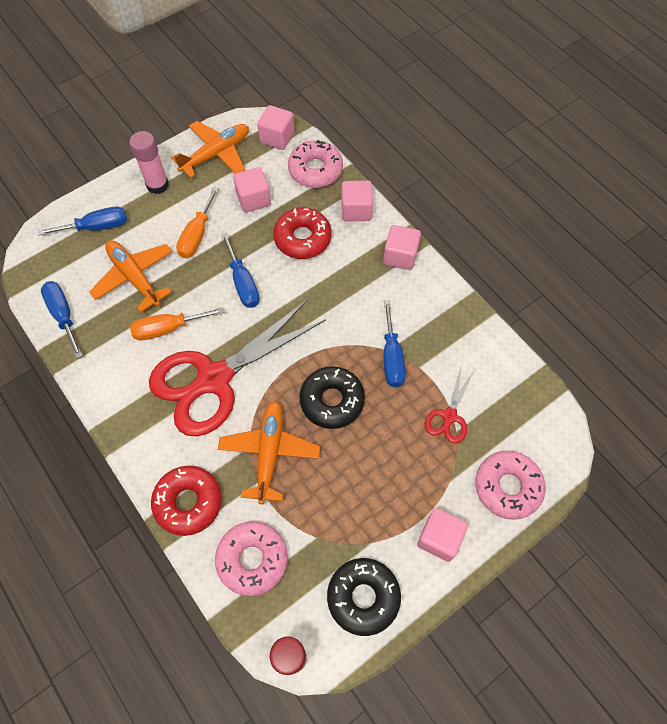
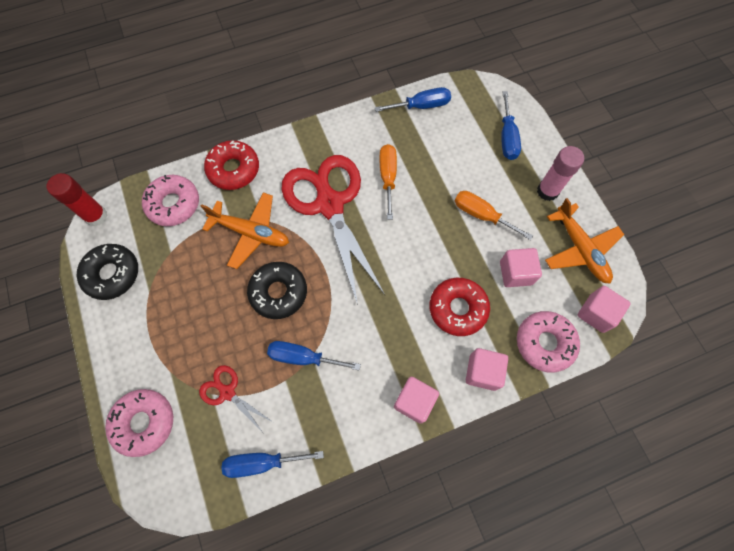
camera: 105 degrees right, 5 degrees up
(134, 277) = (446, 159): orange plane -> none
(243, 283) = (419, 244): blue screwdriver -> blue screwdriver (262, 462)
(439, 538) = (128, 346): pink cube -> none

